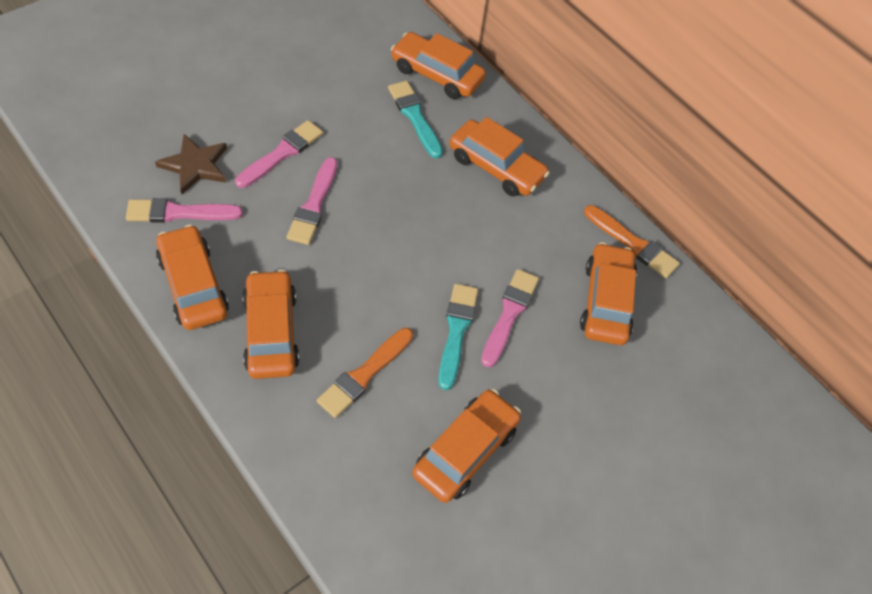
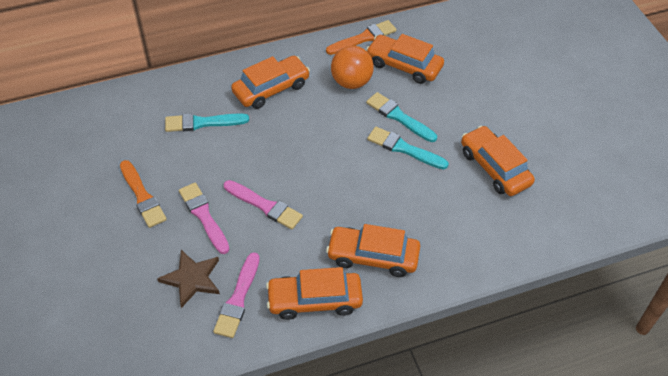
camera: 65 degrees left, 5 degrees down
(364, 374) = (424, 208): orange brush -> orange brush (142, 196)
(437, 74) = (164, 98): orange car -> none
(509, 314) = (399, 117): pink brush -> turquoise brush
(546, 247) = (351, 82): none -> orange ball

